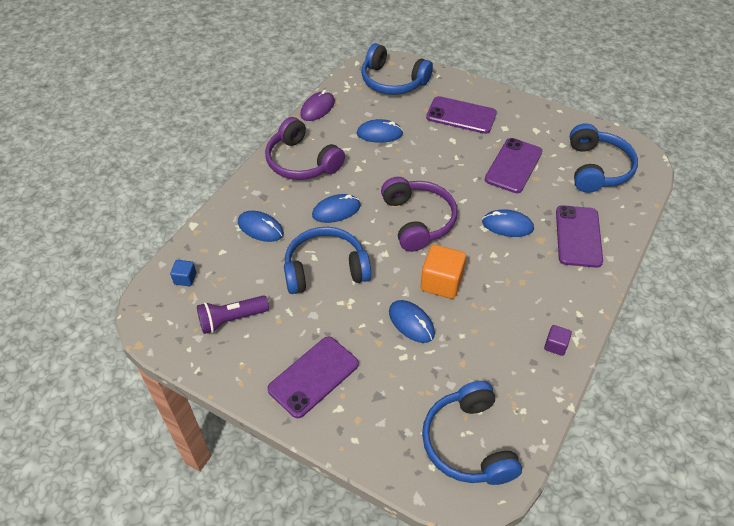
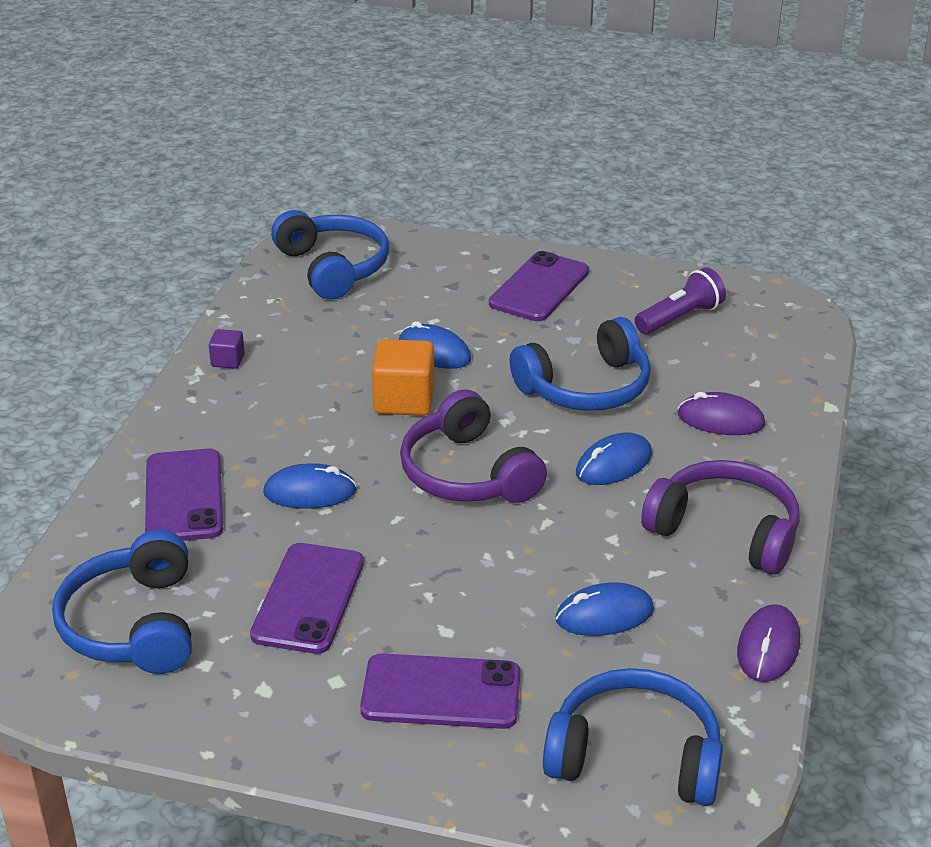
camera: 165 degrees right, 15 degrees down
(185, 278) = (780, 346): blue cube -> none
(260, 228) = (720, 420): blue mouse -> purple mouse

